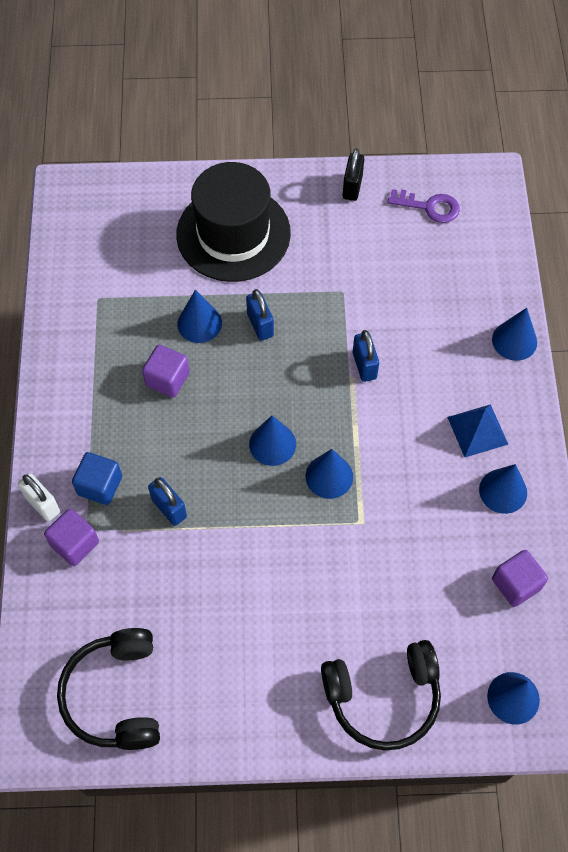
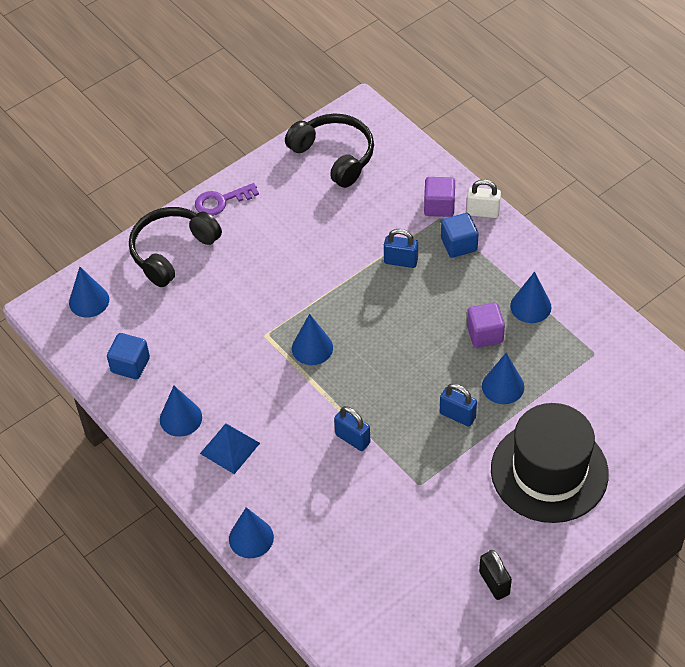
camera: 145 degrees right, 10 degrees down
(272, 444) = (370, 342): blue cone -> blue cone (530, 306)
(429, 207) = (412, 612): purple key -> purple key (221, 201)
(516, 584) = (130, 365): purple cube -> blue cube

